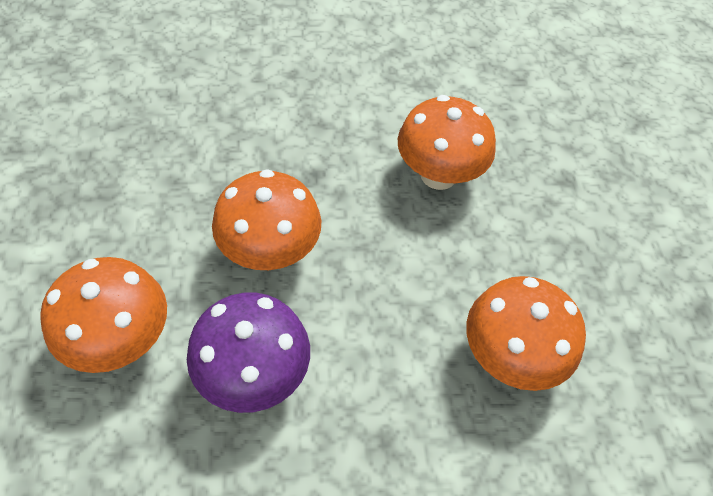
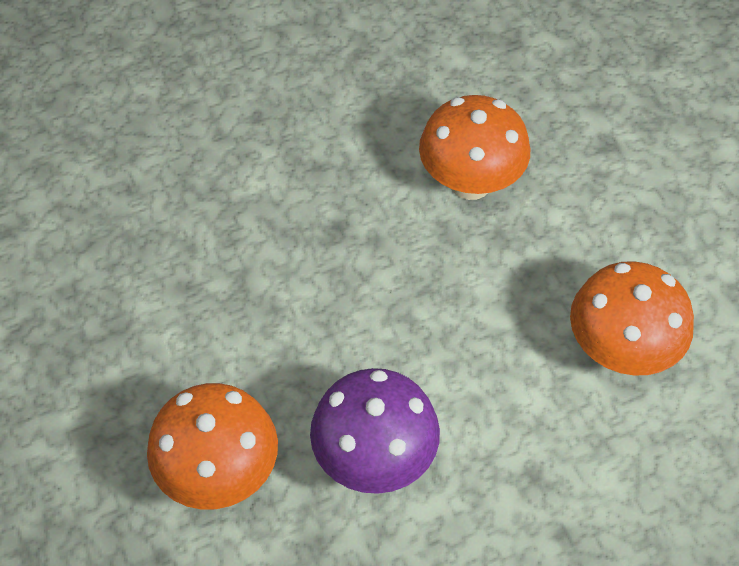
camera: 15 degrees left, 0 degrees up
(270, 251) = (330, 327): orange mushroom -> none

